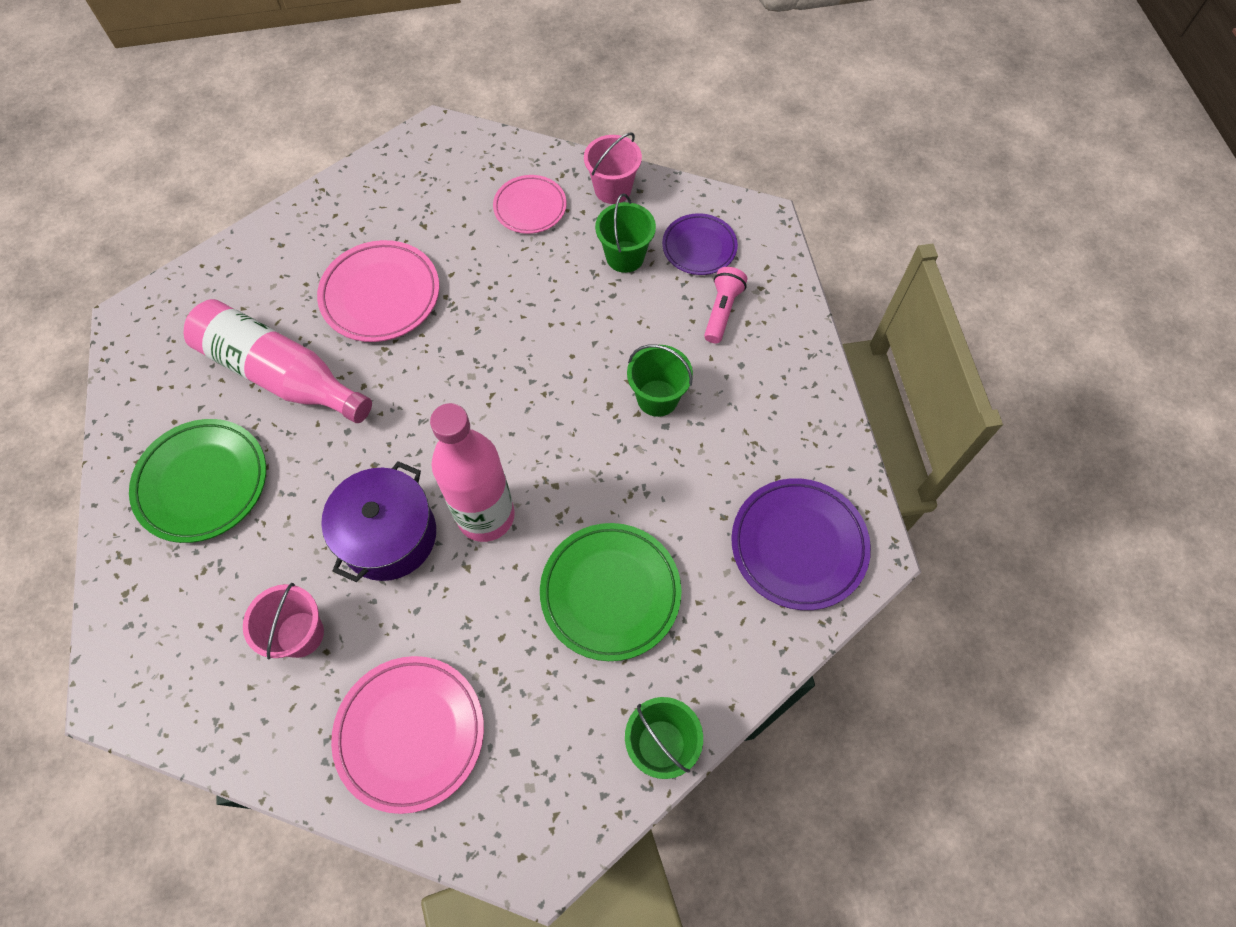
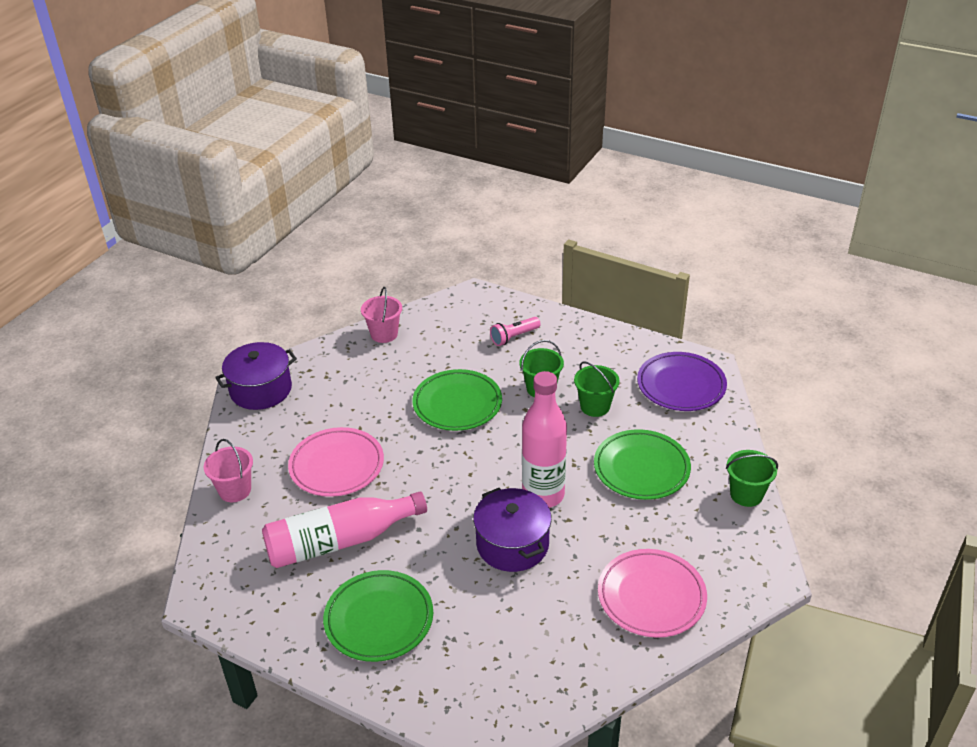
camera: 50 degrees left, 25 degrees down
(300, 634) = (539, 618): pink bucket -> pink bucket (235, 490)
(436, 152) = (261, 390): none -> purple pot
(530, 207) = (354, 372): pink plate -> none
(561, 334) = (457, 404): none -> green plate
(625, 256) = (435, 353): green bucket -> green bucket (595, 406)
(699, 247) = (463, 323): purple plate -> none
(722, 311) = (514, 337): pink flashlight -> pink flashlight turned 90 degrees counterclockwise

